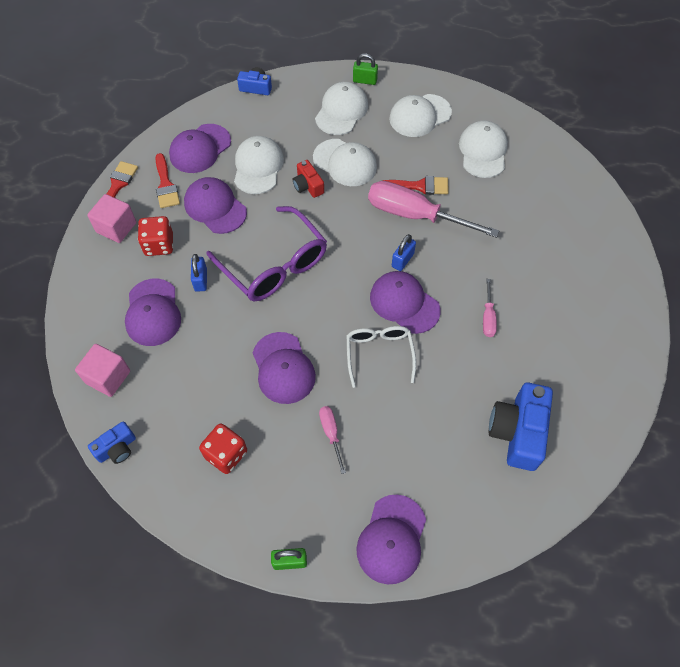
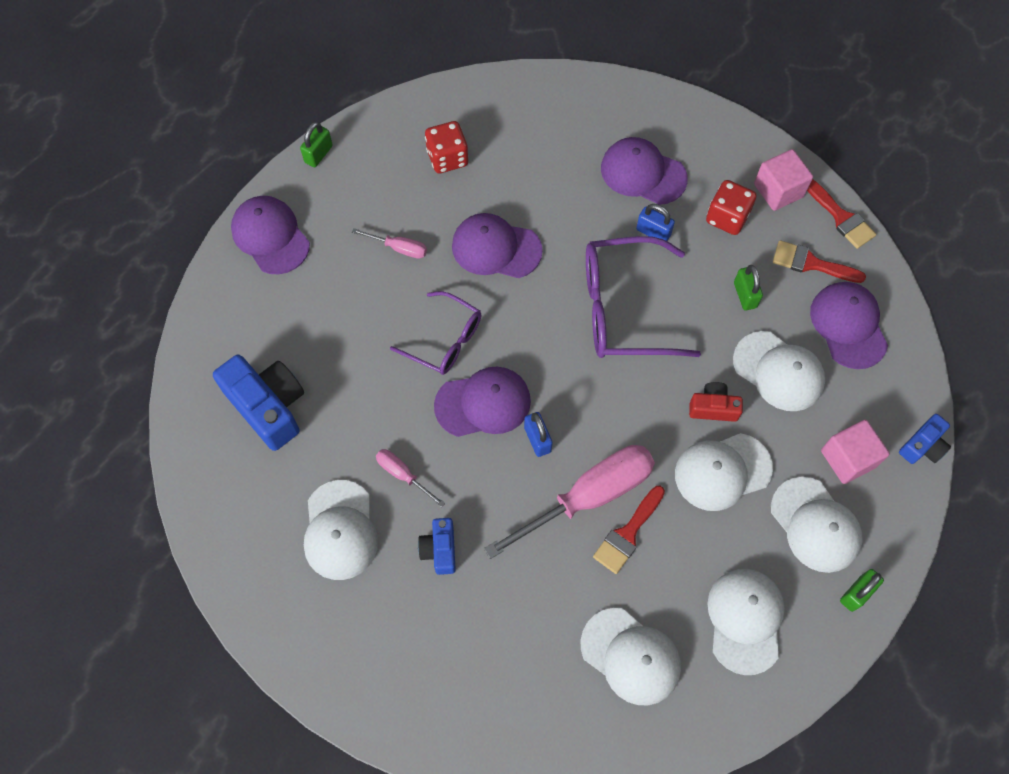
camera: 125 degrees right, 5 degrees up
(108, 377) = (596, 107): pink cube -> pink cube (848, 458)
(117, 448) = (518, 84): blue camera -> blue camera (439, 549)
(215, 207) = (745, 295): purple cap -> green padlock
(379, 353) = (445, 340): white glasses -> purple glasses
(551, 328) = (340, 530): none -> white cap

